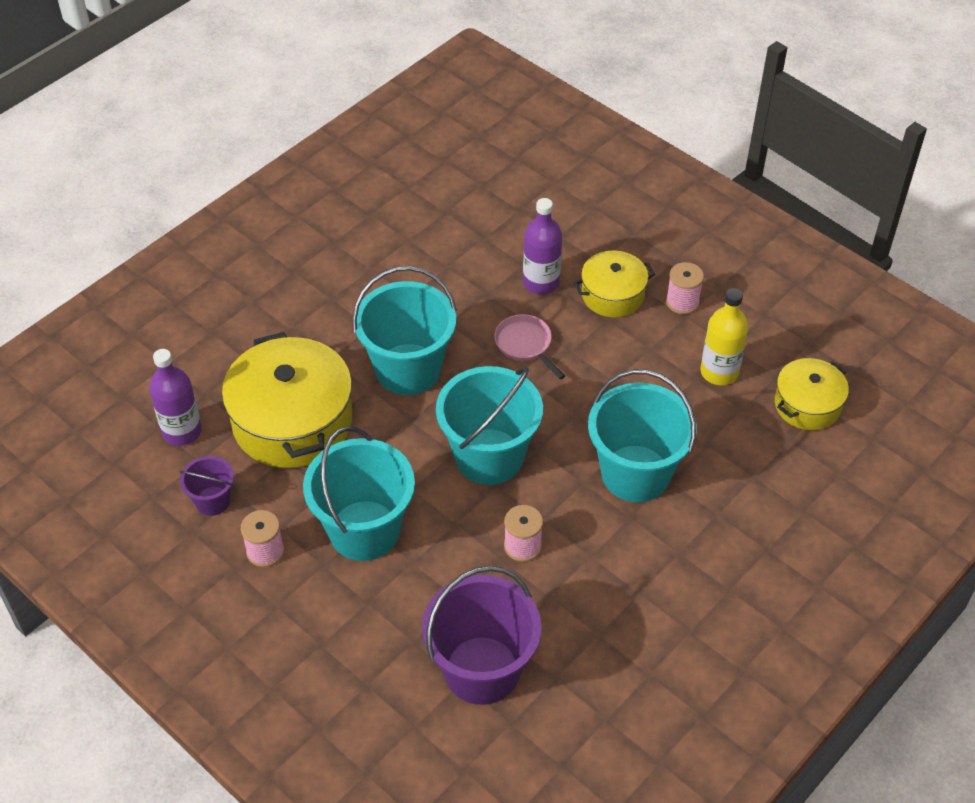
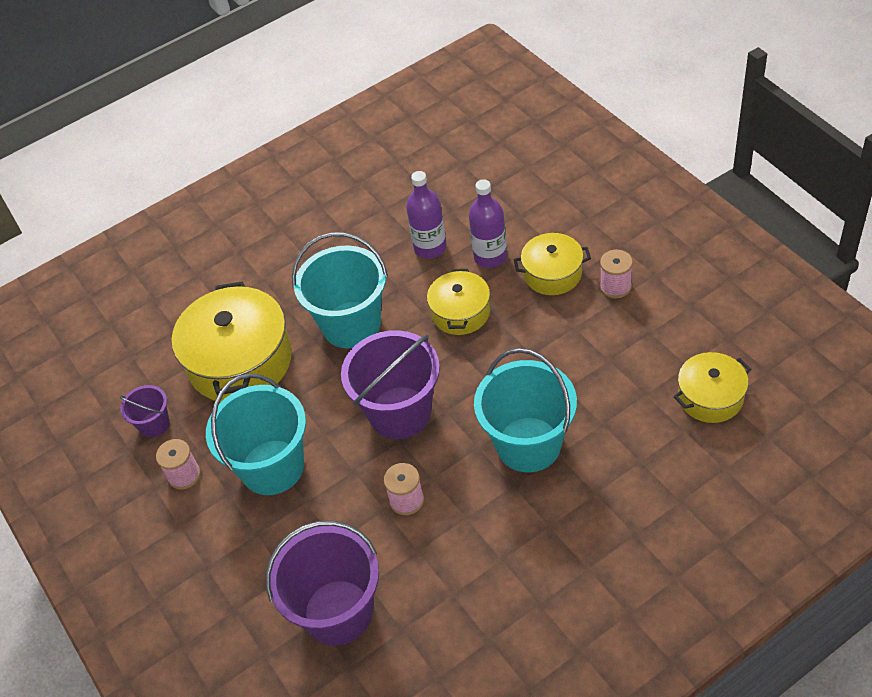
camera: 20 degrees right, 0 degrees up
(182, 431) = (147, 360): purple bottle -> purple bottle (430, 248)
(489, 456) = (400, 413): turquoise bucket -> purple bucket
(525, 344) = (460, 312): pink pan -> yellow pot
(719, 372) = (633, 356): yellow bottle -> none

